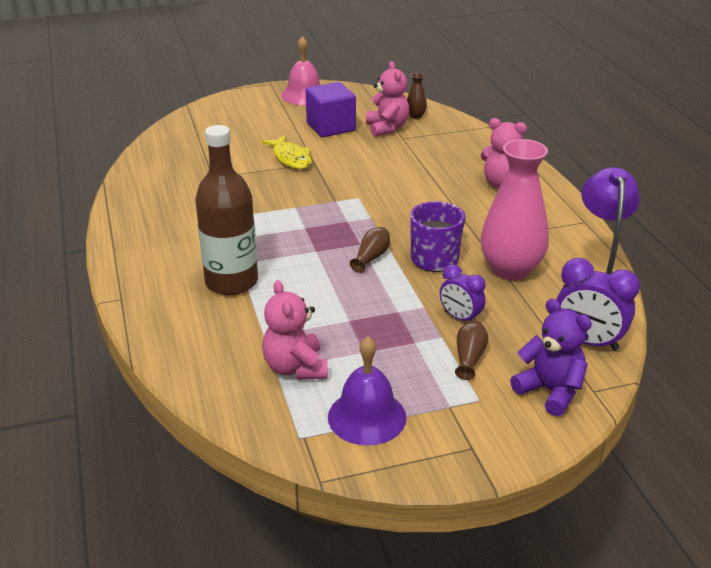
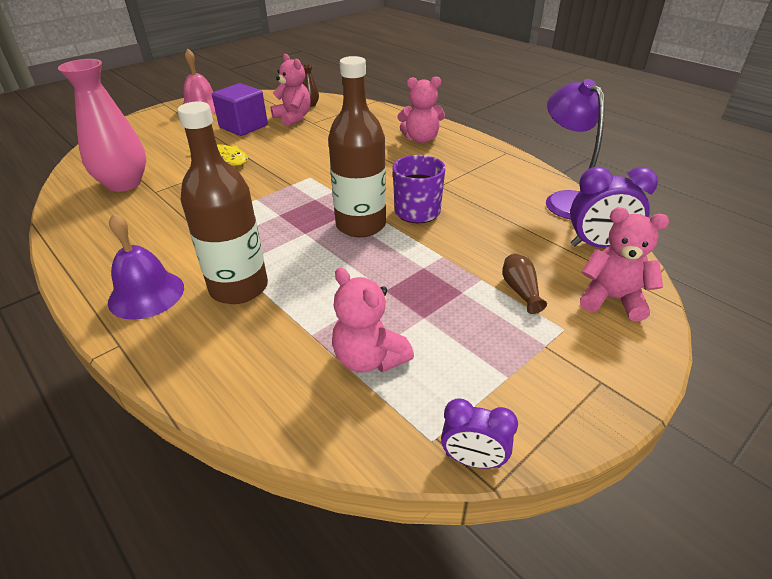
camera: 25 degrees left, 5 degrees up
(367, 417) = (480, 387): purple bell -> purple bell (146, 294)
(371, 257) = (361, 225): brown vase -> brown bottle
(460, 318) = (482, 257): purple clock -> purple clock (473, 460)
(511, 269) = (486, 203): pink vase -> pink vase (124, 183)
(550, 391) = (612, 299): purple teddy bear -> pink teddy bear

